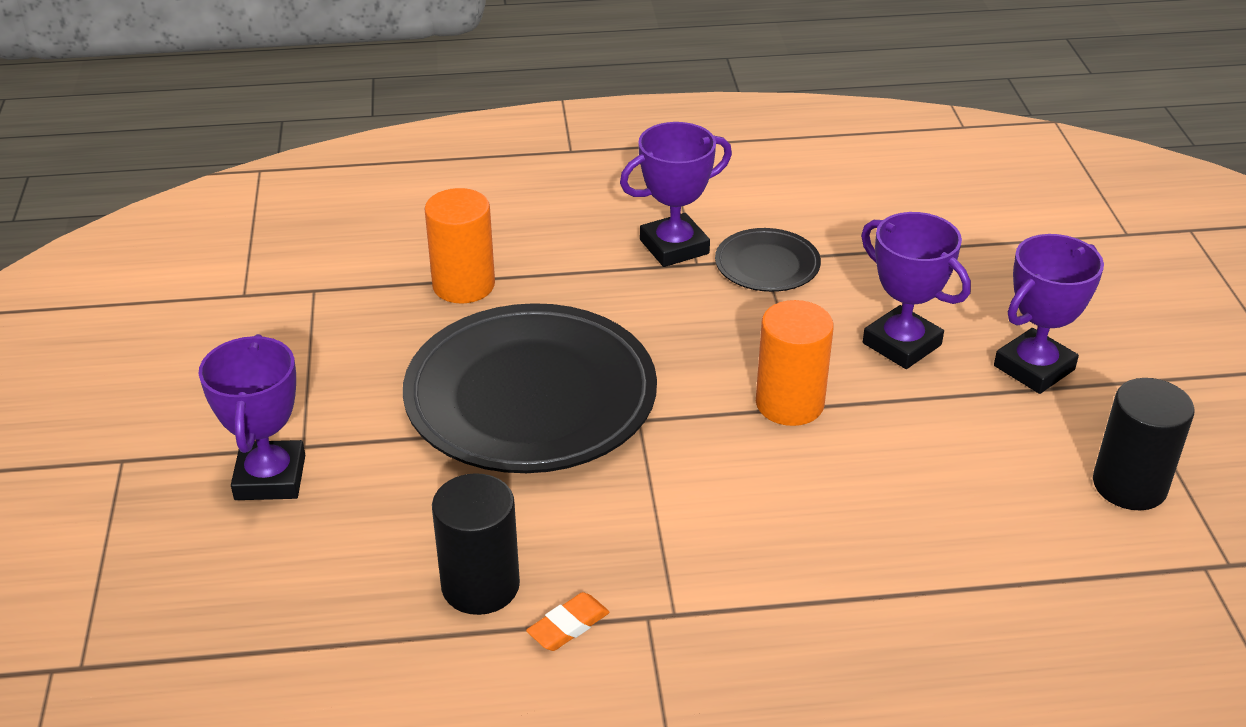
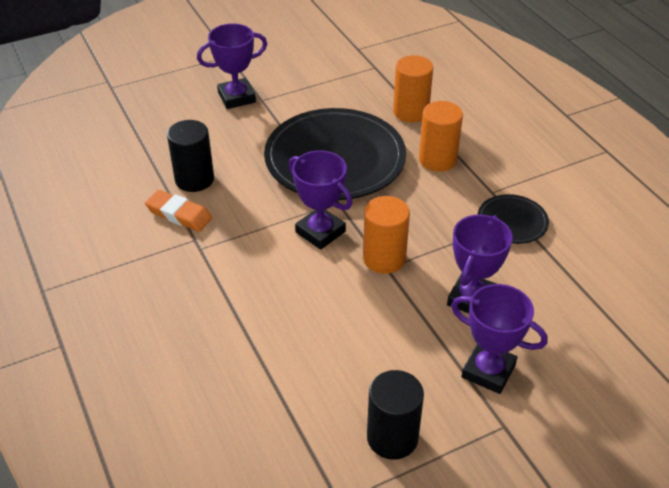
camera: 70 degrees right, 5 degrees up
(568, 626) = (179, 214): orange eraser -> orange eraser, size x1.51
(597, 291) = (437, 159): none -> orange cylinder
(674, 247) = (501, 179): purple trophy -> purple trophy (320, 232)

